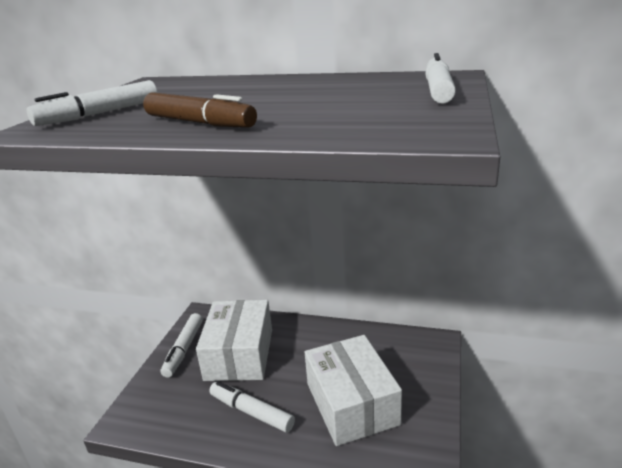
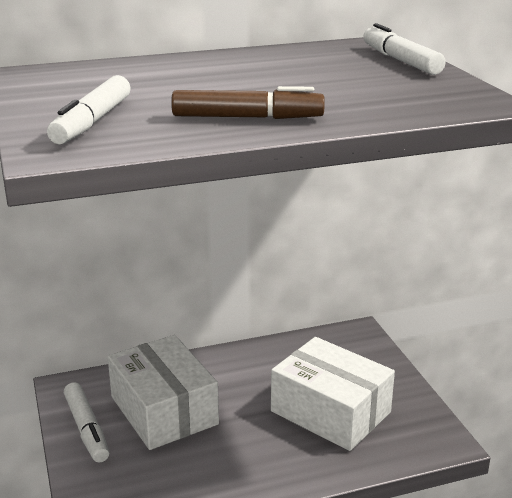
camera: 35 degrees left, 0 degrees up
(251, 412) = (237, 456): white marker -> none

